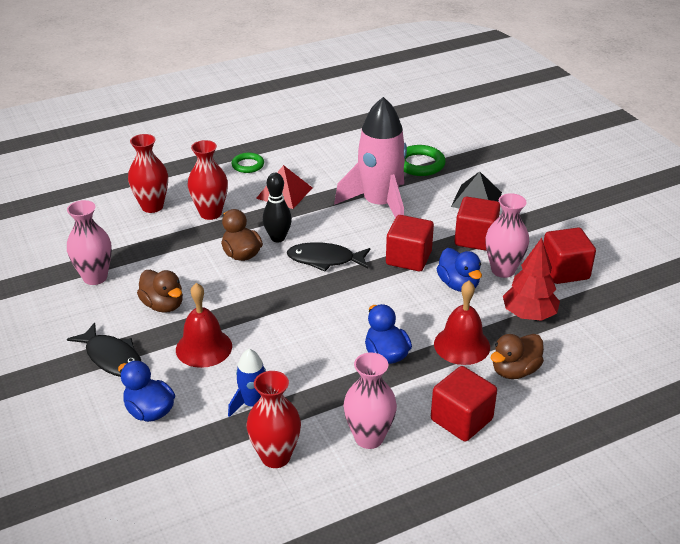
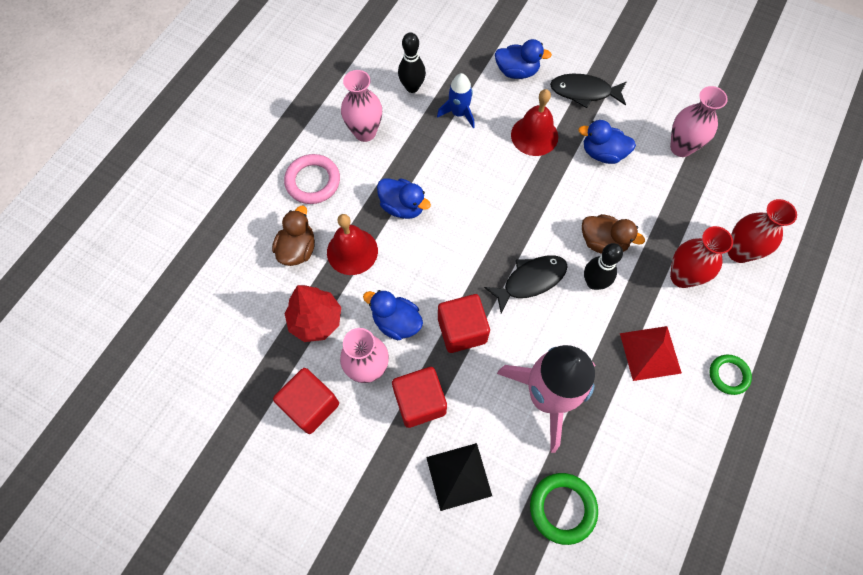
camera: 145 degrees right, 30 degrees up
(163, 305) = (602, 153): brown duck -> blue duck
(275, 457) = (412, 87): red vase -> black bowling pin
(461, 419) = (313, 181): red cube -> pink ring

